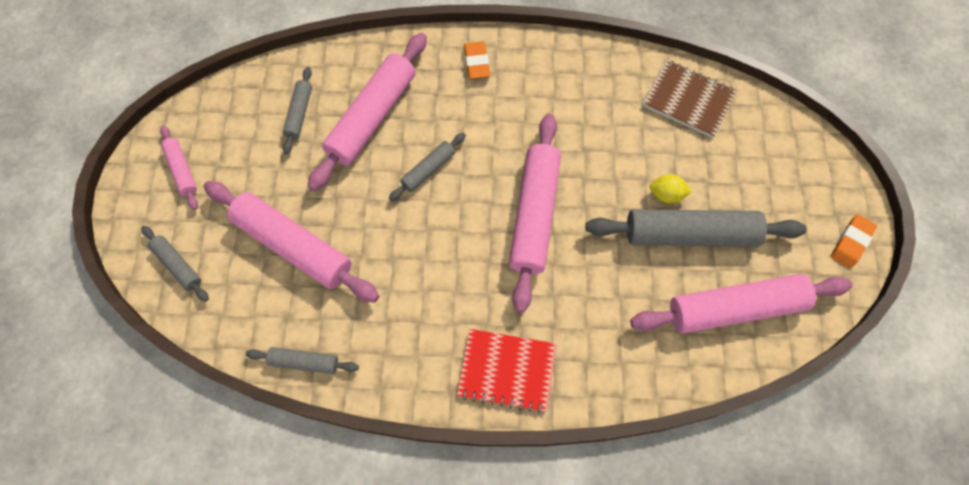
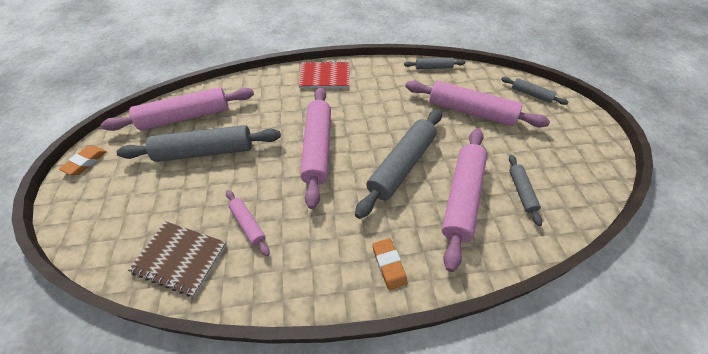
camera: 170 degrees right, 15 degrees down
(182, 170) = (574, 141): pink rolling pin -> pink rolling pin (248, 224)
(428, 170) = (402, 165): grey rolling pin -> grey rolling pin, size x2.03
(666, 195) = (218, 174): yellow lemon -> none

